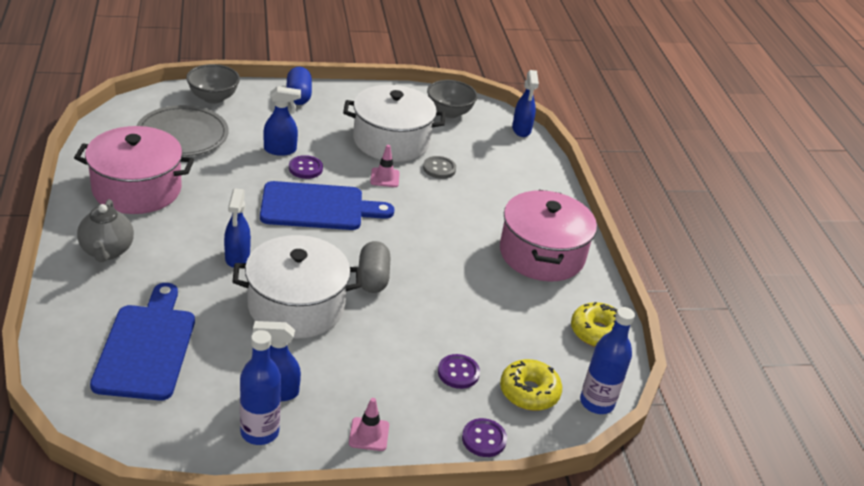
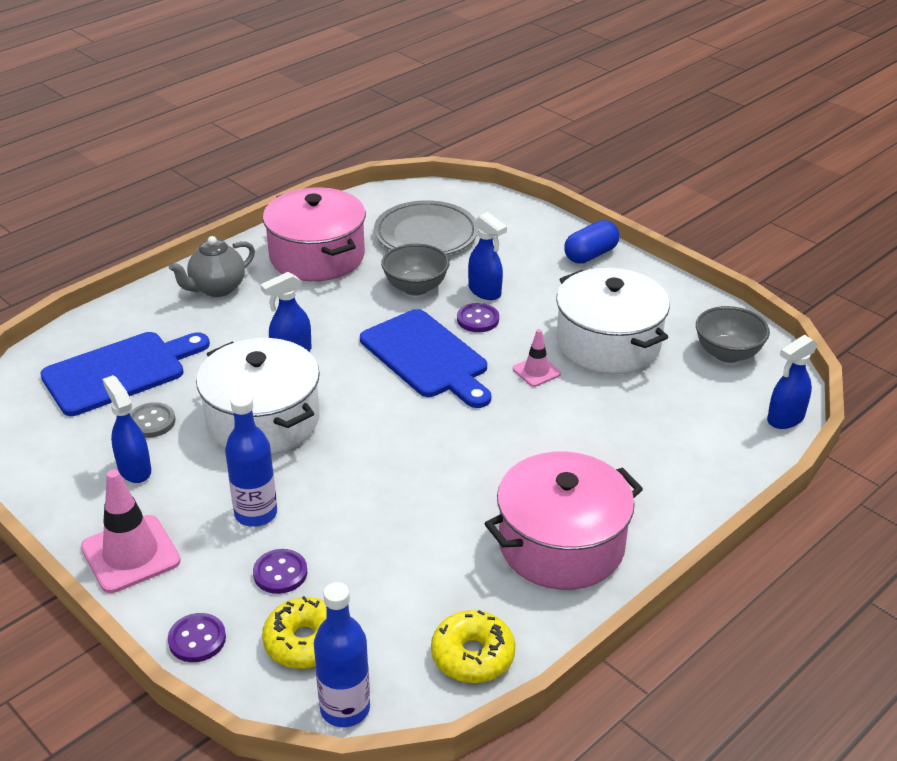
camera: 60 degrees right, 0 degrees up
(213, 98) = (508, 217): grey bowl -> grey bowl (415, 287)
(259, 432) = (74, 486): blue bottle -> blue bottle (256, 514)
(369, 434) = (131, 554): pink traffic cone -> pink traffic cone, size x1.83
(373, 278) = (361, 445): grey capsule -> none
(439, 169) = (609, 397): grey button -> grey button (151, 422)

